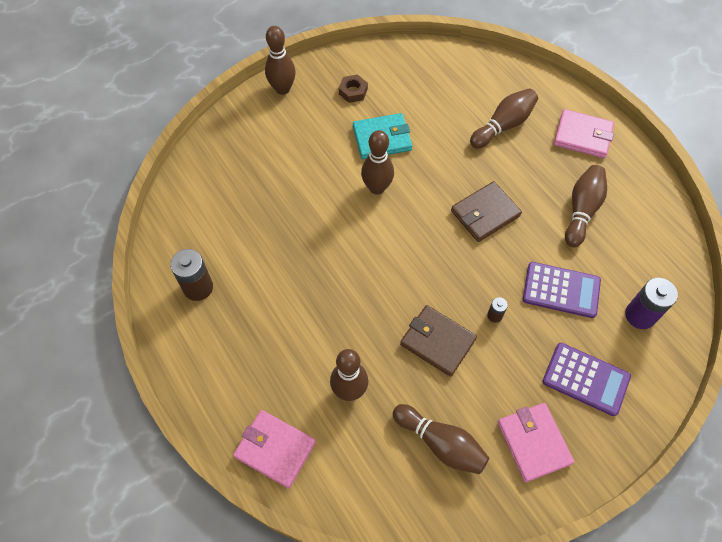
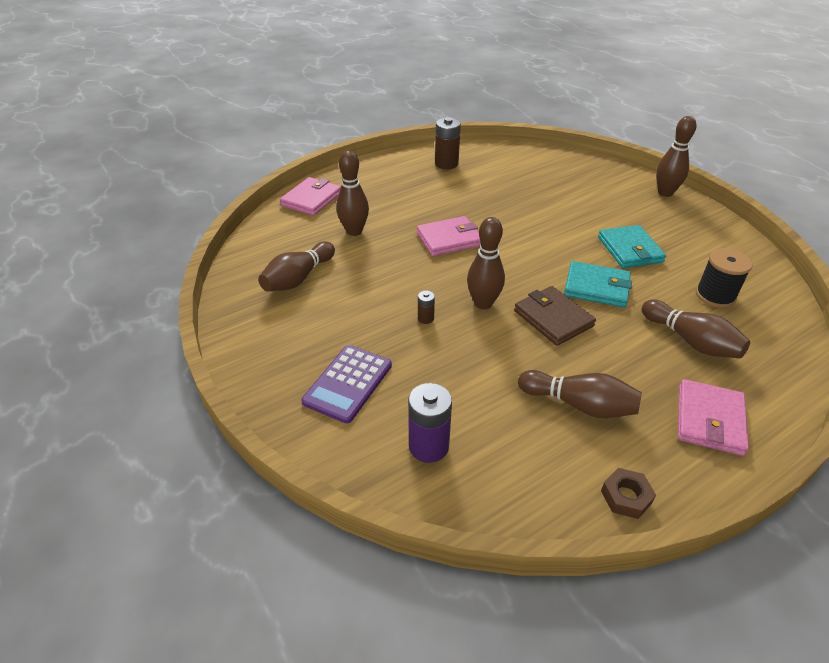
camera: 90 degrees right, 20 degrees down
(353, 91) = (684, 232): brown nut -> brown nut (626, 497)
(377, 188) = (566, 246): brown bowling pin -> brown bowling pin (483, 303)
(437, 342) = (397, 279): brown wallet -> none
(440, 174) = (596, 287): none -> turquoise wallet
(446, 95) = (715, 295): none -> black spool
(533, 442) = (286, 337): pink wallet -> pink wallet (449, 239)
(561, 290) = (459, 373): purple calculator -> none

